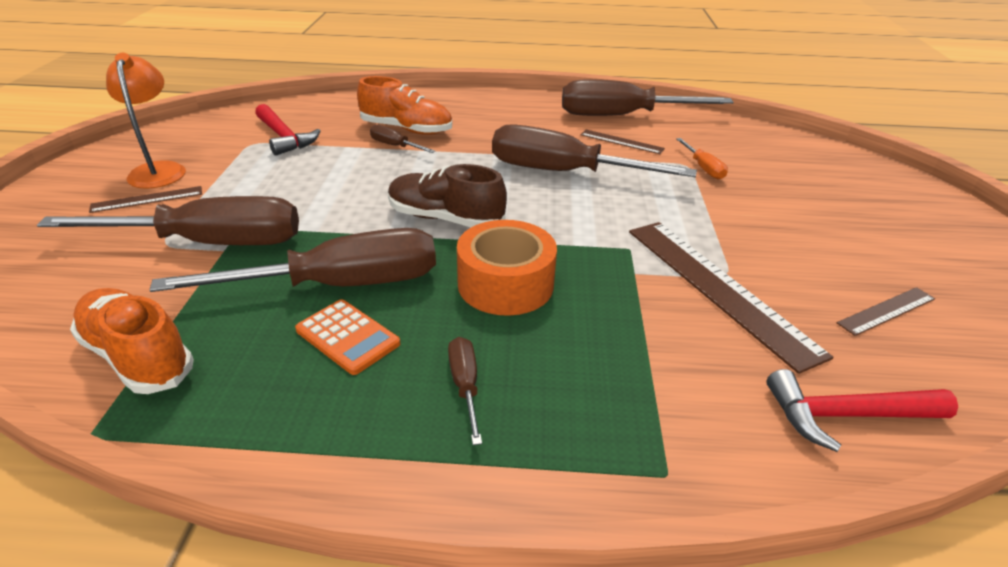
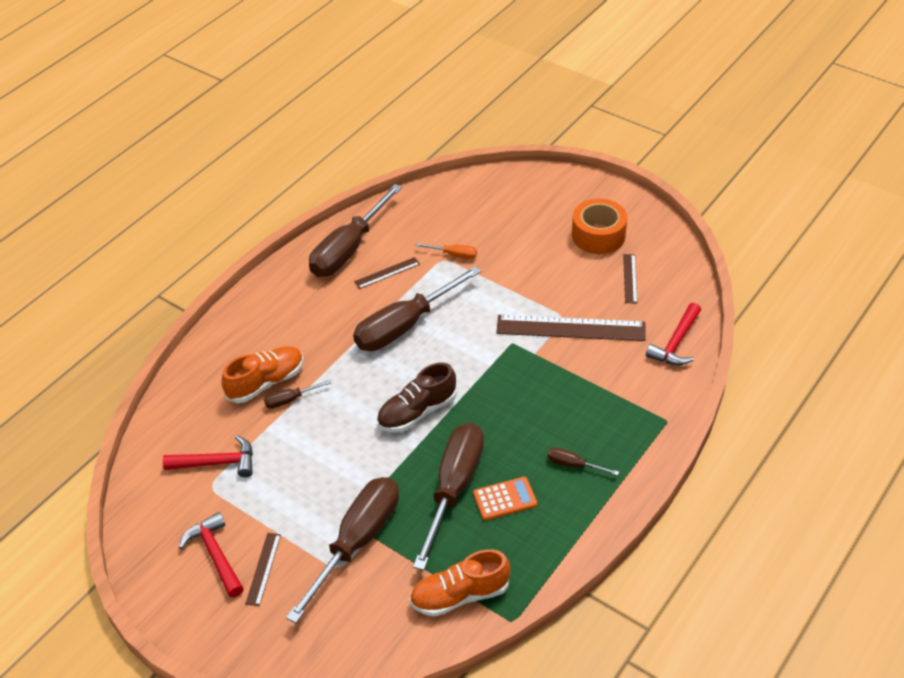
camera: 55 degrees left, 10 degrees up
(159, 170) = (215, 555): orange lamp -> red hammer
(505, 284) = (505, 413): orange tape -> orange tape (598, 235)

